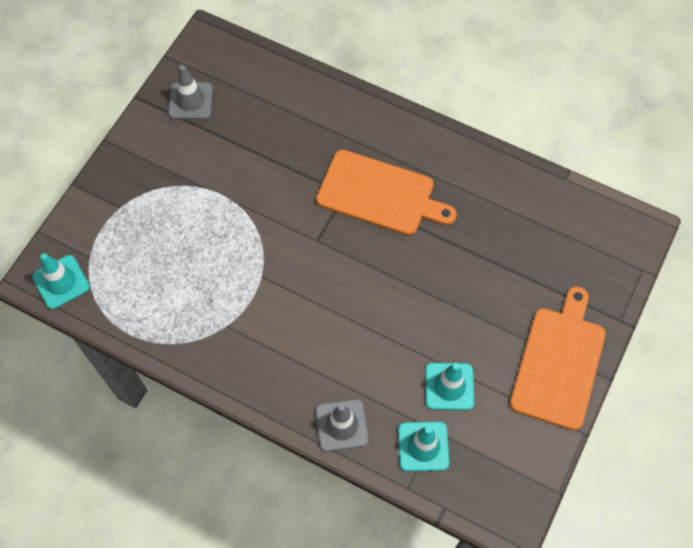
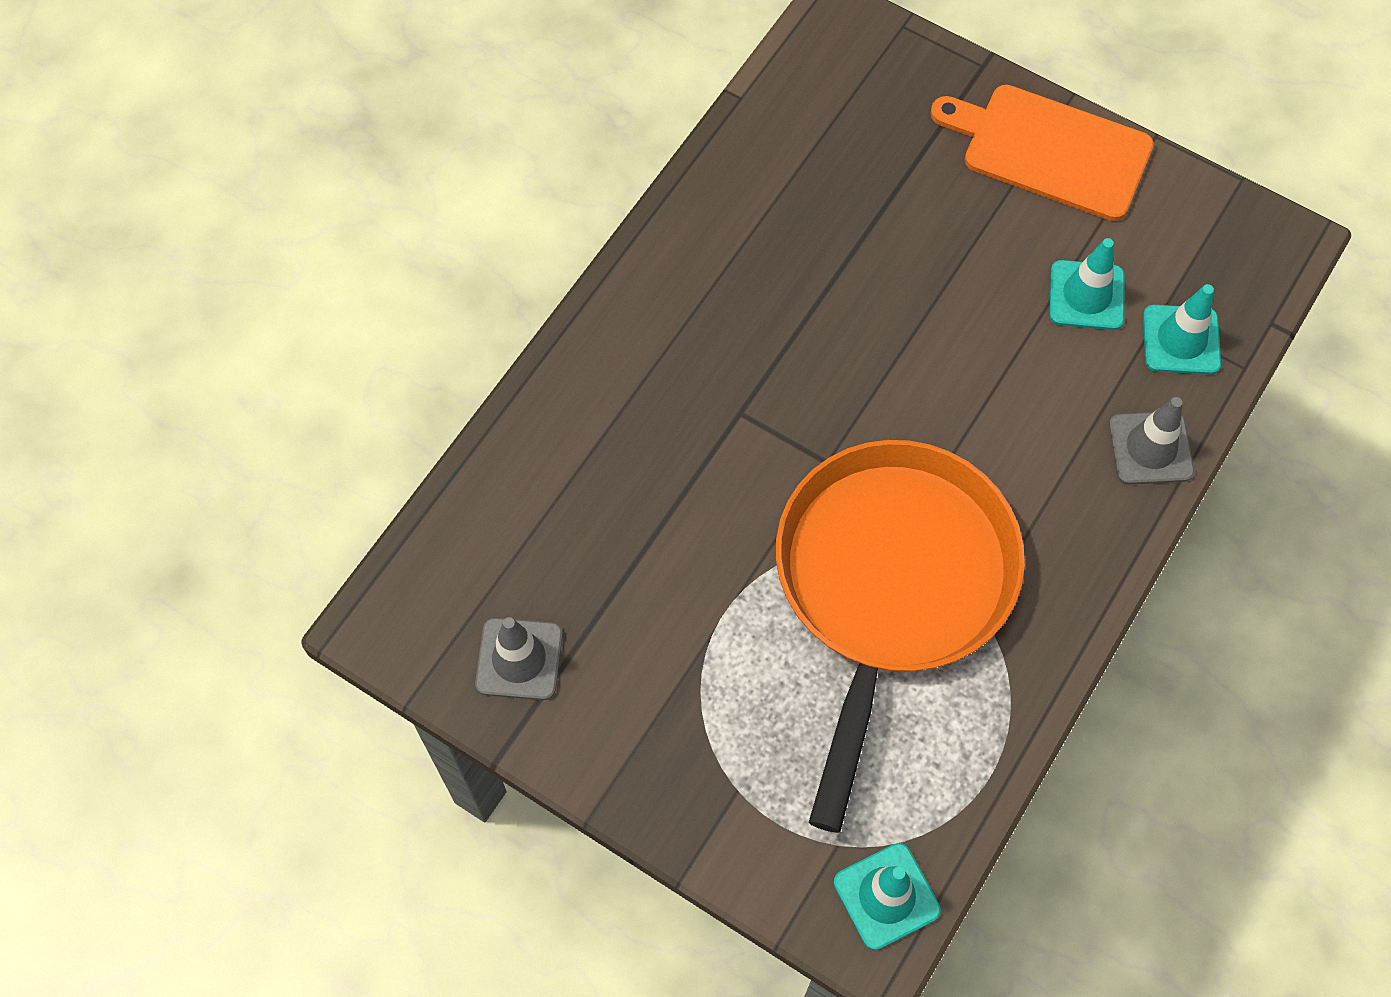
camera: 85 degrees left, 0 degrees up
(241, 277) = (890, 585): none -> orange pan
(380, 194) = (747, 359): orange cutting board -> none

